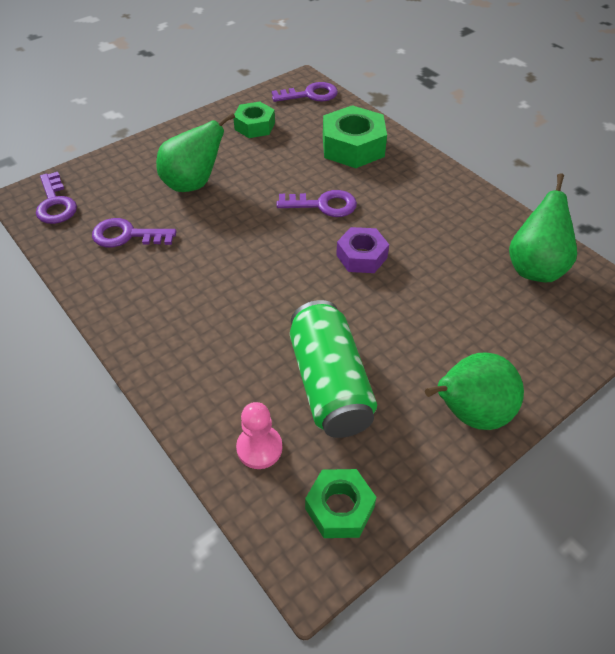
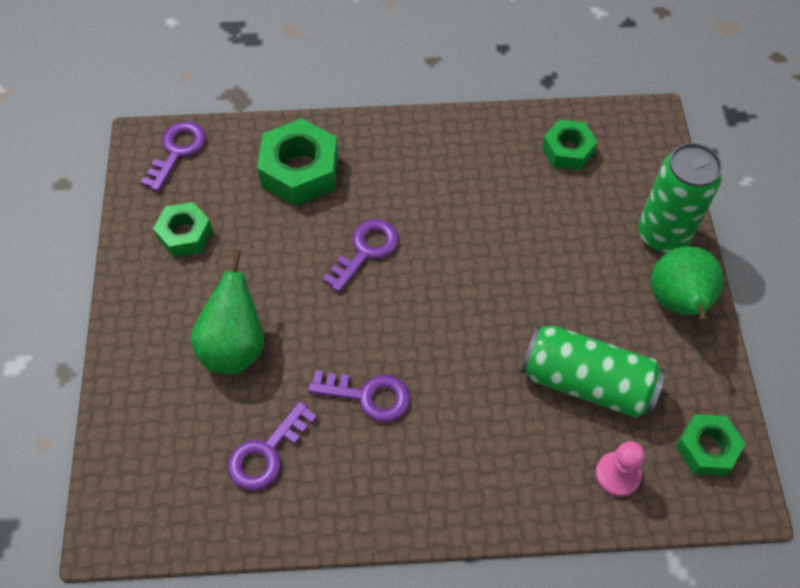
camera: 55 degrees left, 10 degrees up
(55, 203) = (149, 503): purple key -> purple key (368, 396)
(361, 256) = (459, 264): purple nut -> none
(527, 369) = (663, 235): none -> green can
(534, 268) = (567, 150): green pear -> green nut

